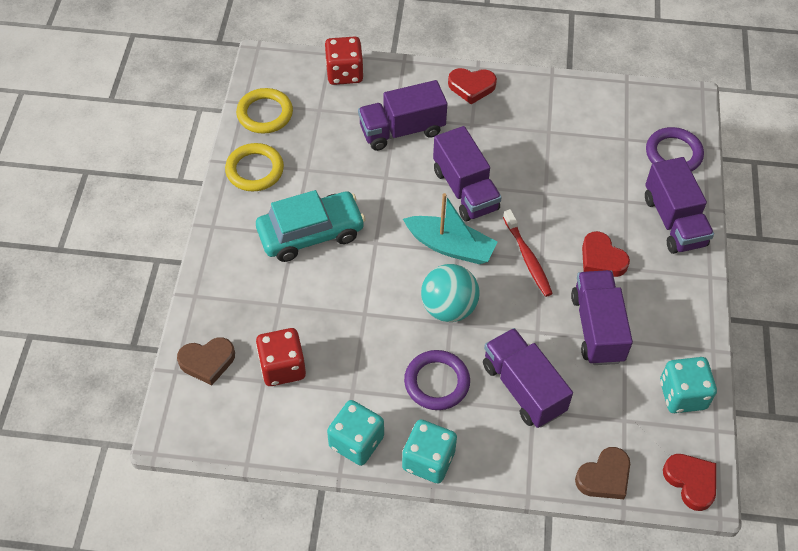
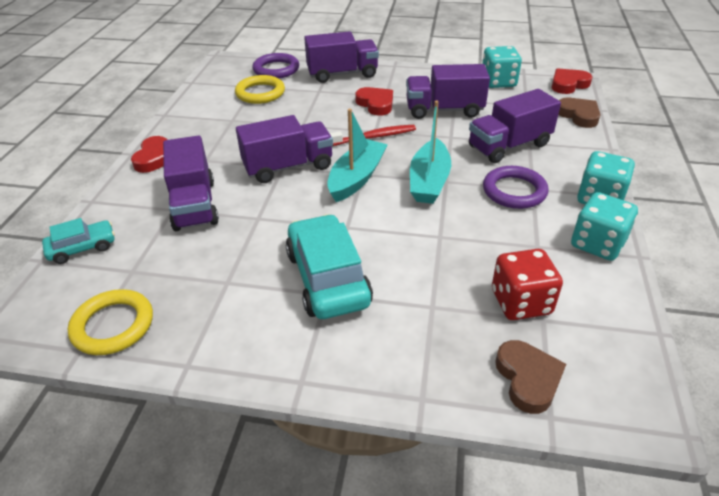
camera: 85 degrees left, 15 degrees down
(255, 170) = (212, 335): yellow ring -> yellow ring (260, 93)
(344, 73) = (82, 248): red dice -> turquoise car
(448, 308) = (429, 181): turquoise ball -> turquoise boat
(602, 258) = (376, 104): red heart -> red heart turned 90 degrees counterclockwise

